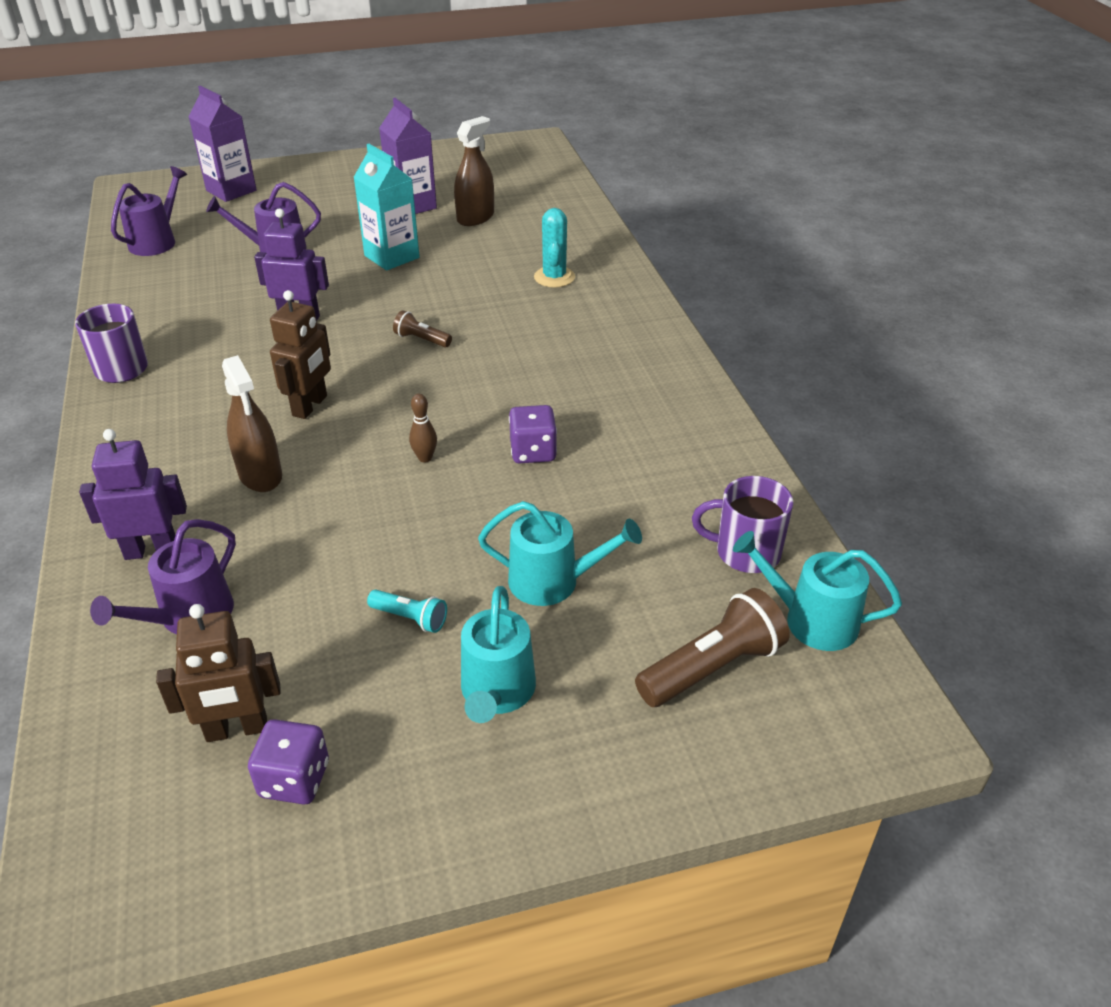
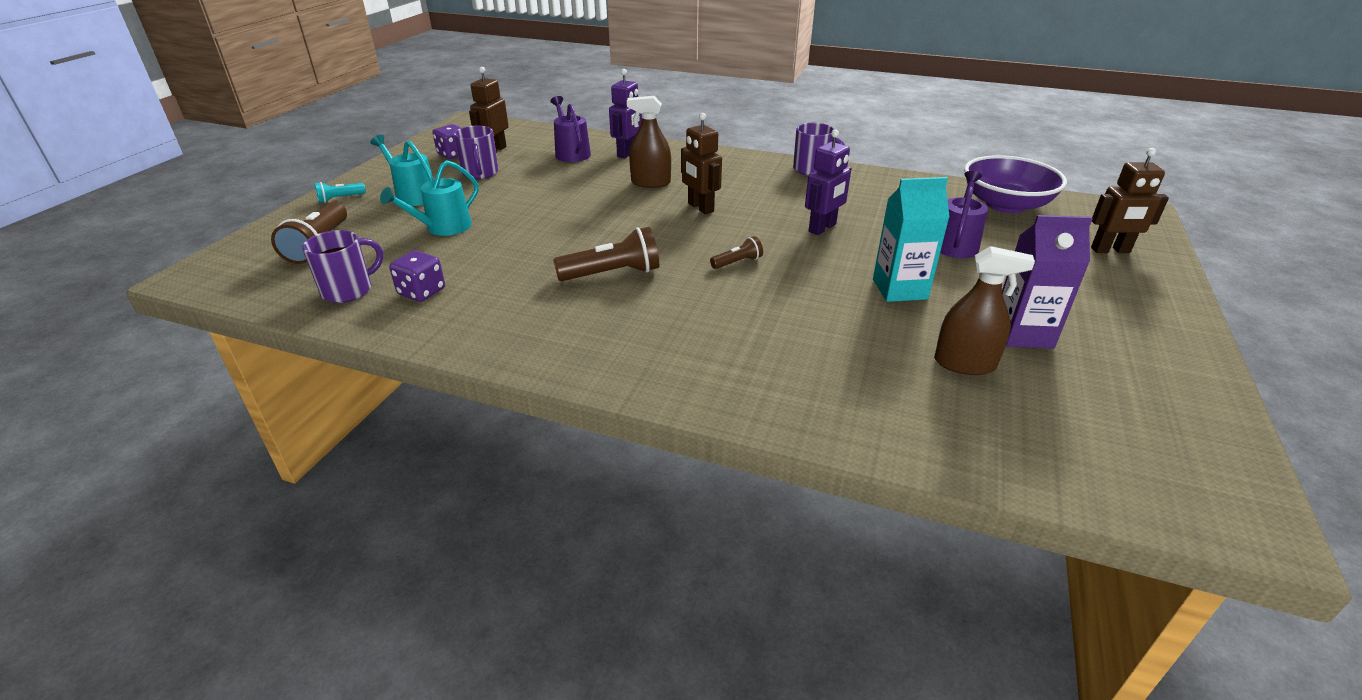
camera: 125 degrees right, 5 degrees down
(156, 241) = (1005, 205): purple watering can -> purple bowl
(231, 190) = (1110, 250): purple carton -> brown robot
(354, 673) = (480, 173): none -> purple mug
(410, 618) = (487, 190): turquoise flashlight -> turquoise flashlight (340, 198)
(425, 458) = (597, 225): brown bowling pin -> none
(475, 217) = (964, 364): brown spray bottle -> brown spray bottle turned 60 degrees counterclockwise
(517, 397) = (613, 274): none -> brown flashlight
(533, 452) = (548, 258): purple dice -> purple dice (422, 292)
(554, 277) = (777, 361): turquoise cactus -> none
(811, 620) = (276, 286): turquoise watering can -> none

